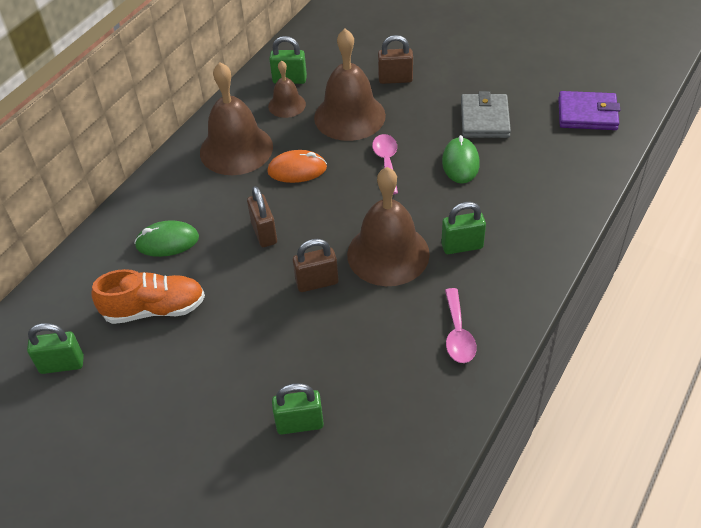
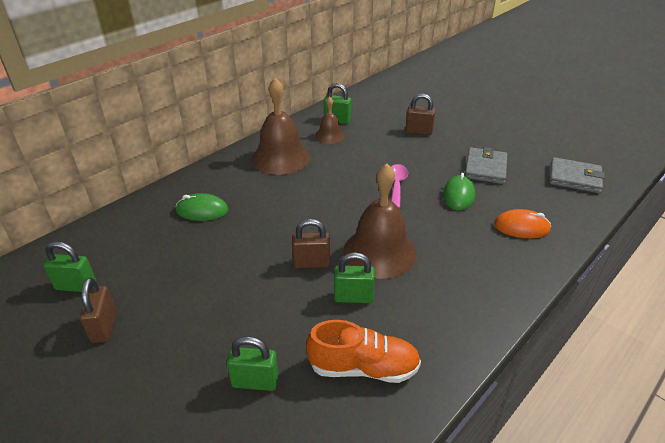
camera: 10 degrees right, 10 degrees down
(154, 309) = (170, 258): orange shoe -> orange shoe (363, 367)
(264, 233) = (281, 218): brown padlock -> brown padlock (104, 327)
(297, 169) = (323, 178): orange mouse -> orange mouse (521, 227)
(349, 116) = (376, 150): brown bell -> none
(458, 334) = (426, 331): pink spoon -> none
(462, 246) = (446, 258): green padlock -> green padlock (353, 297)
(587, 114) = (574, 178): purple wallet -> grey wallet

